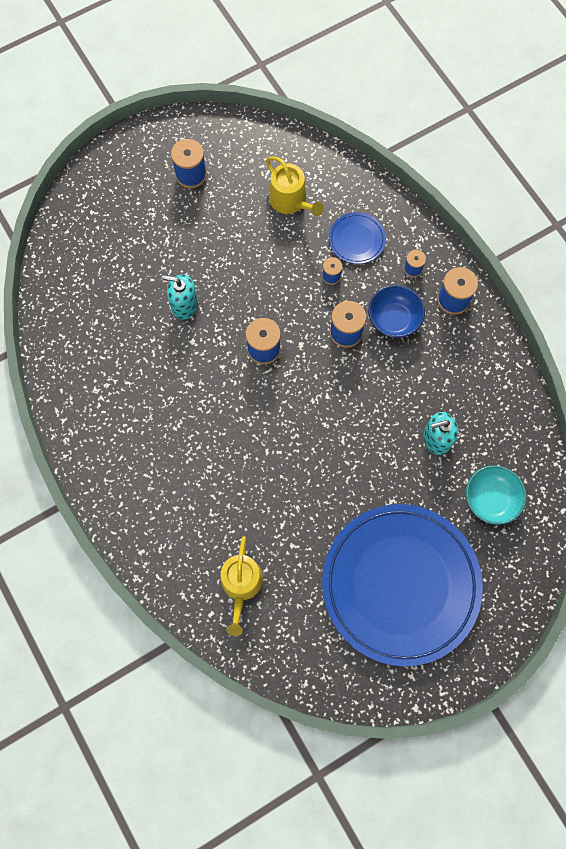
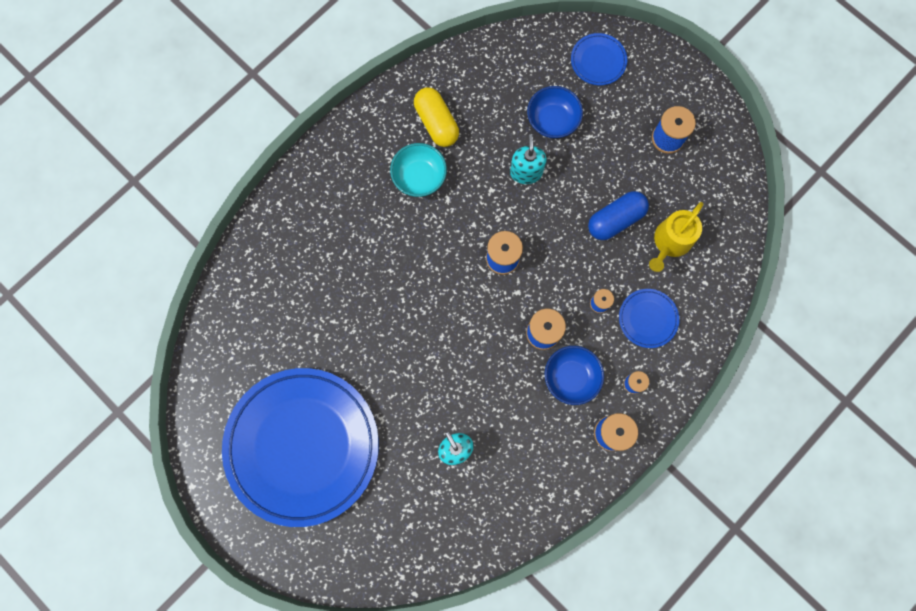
camera: 75 degrees right, 5 degrees up
(93, 211) = (598, 61): none -> blue plate
(106, 374) = (436, 123): none -> yellow capsule
(140, 268) = (552, 120): none -> blue bowl
(241, 585) = (269, 299): yellow watering can -> none
(256, 240) = (615, 220): none -> blue capsule
(490, 499) = (407, 517): turquoise bowl -> turquoise bowl (419, 177)

